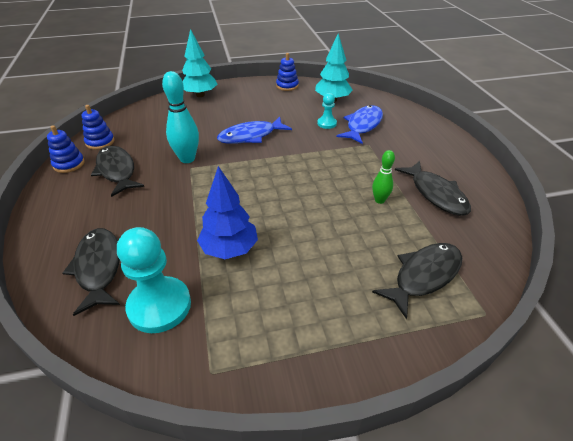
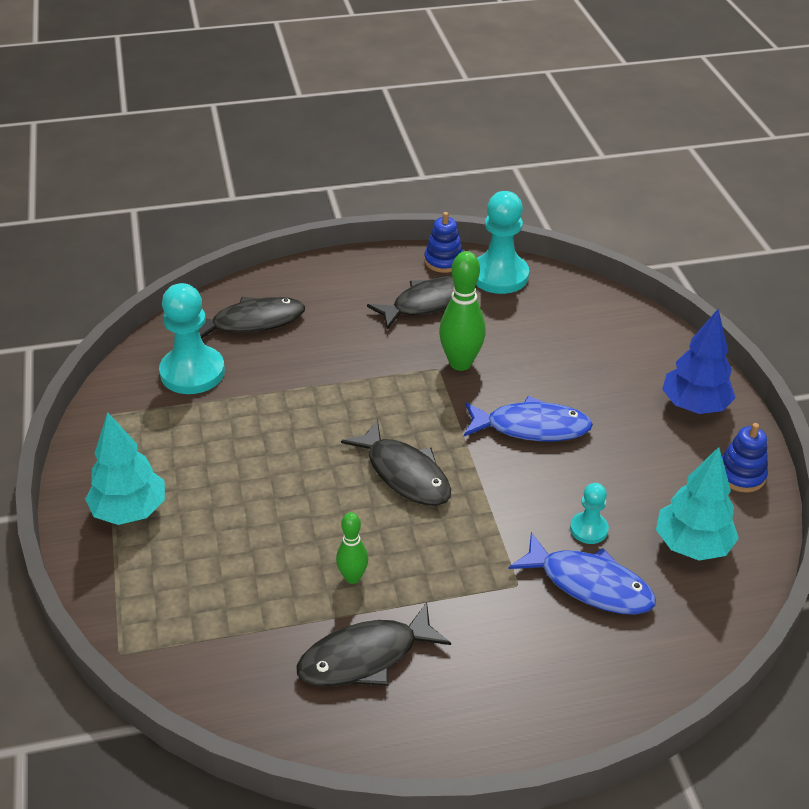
camera: 90 degrees right, 0 degrees up
(100, 142) = (499, 276): blue stacking toy -> turquoise pawn
(187, 159) = (460, 363): turquoise bowling pin -> green bowling pin
(200, 95) = (669, 357): turquoise tree -> turquoise tree (130, 511)
(229, 249) = (267, 418): blue tree -> blue tree (694, 406)
(251, 136) = (531, 427): blue fish -> blue fish turned 120 degrees clockwise
(423, 276) = (192, 602): black fish -> black fish (404, 474)

